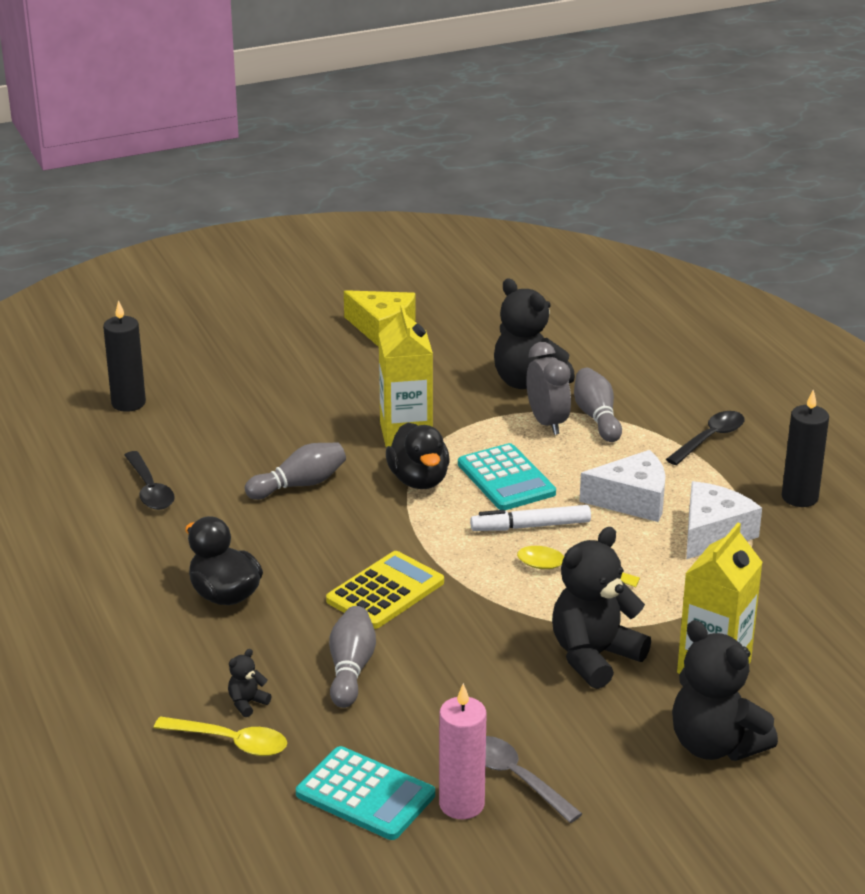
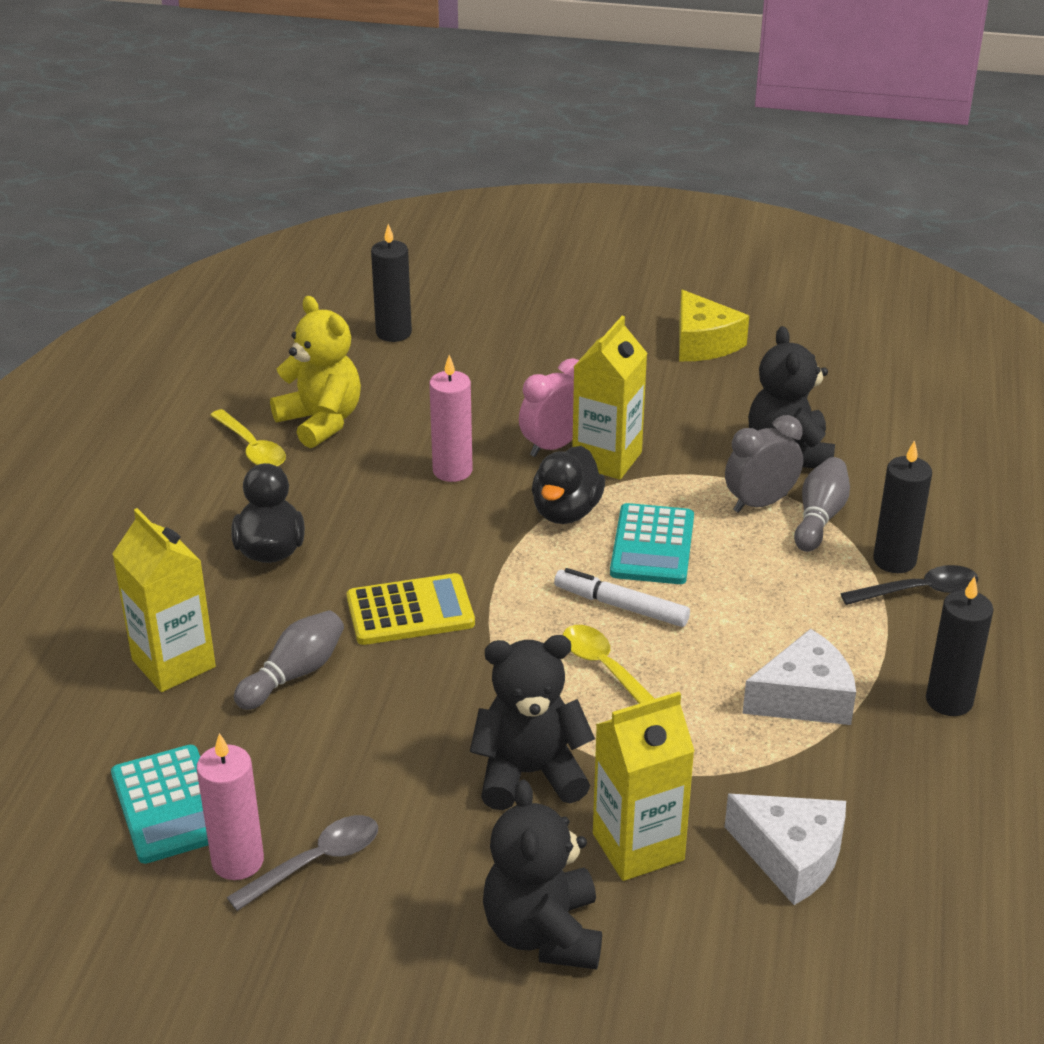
camera: 35 degrees right, 5 degrees up
(149, 489) = (321, 422): black spoon -> yellow teddy bear
(230, 742) = (119, 694): yellow spoon -> yellow spoon (251, 448)
(247, 703) = (173, 663): black teddy bear -> yellow carton
(300, 485) = (452, 471): grey bowling pin -> pink candle
(356, 439) = (554, 446): none -> pink clock
(517, 778) = (315, 862): grey spoon -> grey spoon turned 60 degrees clockwise
(547, 423) = (760, 503): grey clock -> grey clock turned 135 degrees counterclockwise
(632, 500) = (756, 623): white cheese -> white cheese (791, 857)
(674, 426) = (894, 560): none -> black candle

